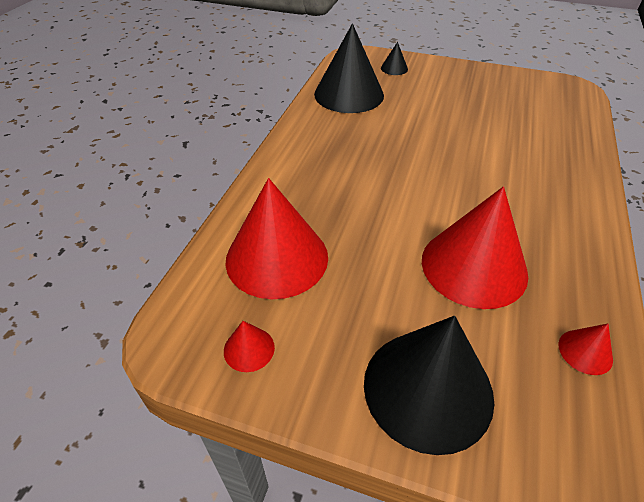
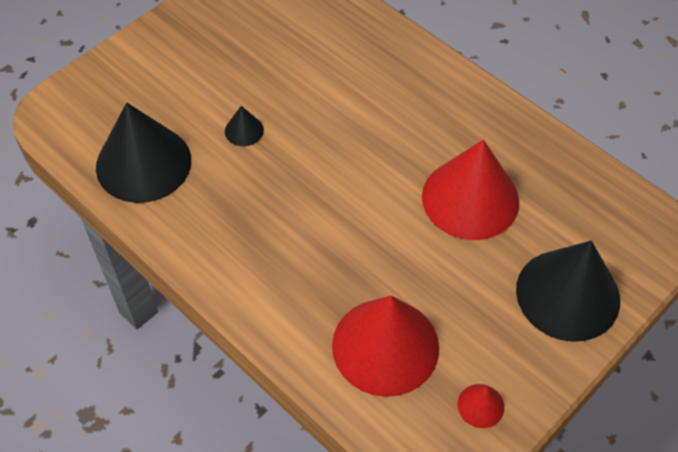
camera: 65 degrees left, 10 degrees up
(394, 68) = (117, 90): black cone -> black cone (244, 130)
(585, 351) = (578, 180): red cone -> none

